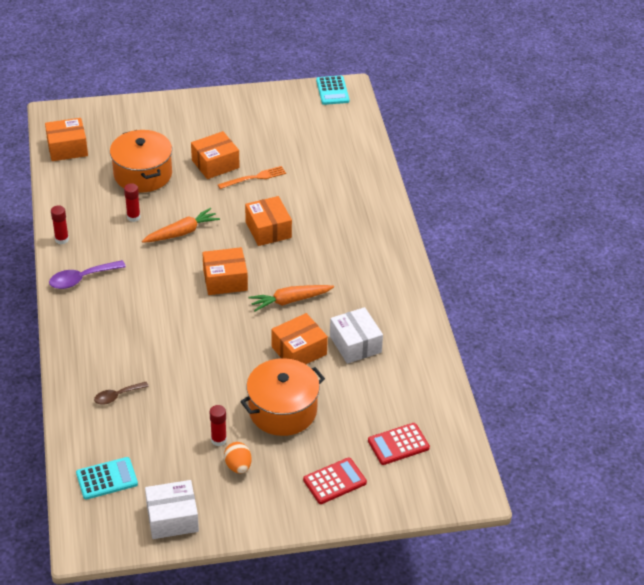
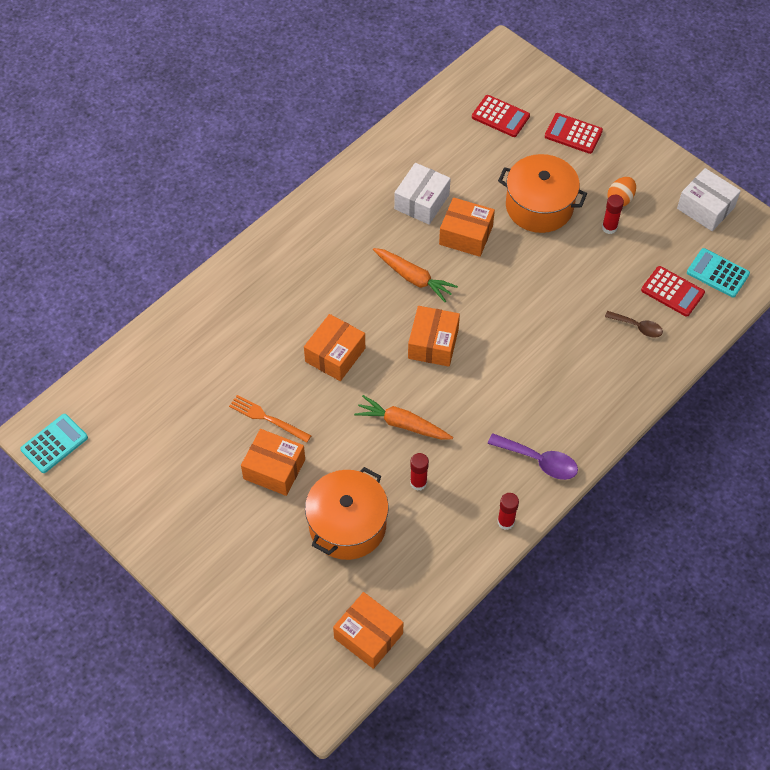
camera: 125 degrees left, 15 degrees up
(122, 438) = (672, 292): none -> red calculator
(225, 280) = (433, 343): orange box -> orange box turned 60 degrees clockwise

